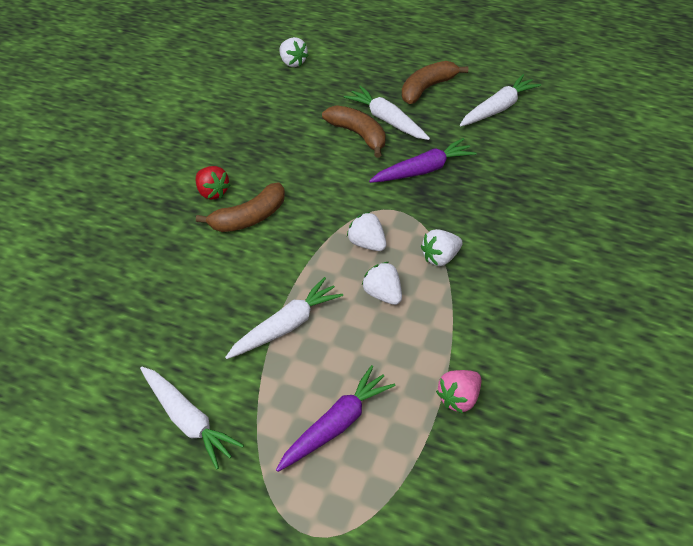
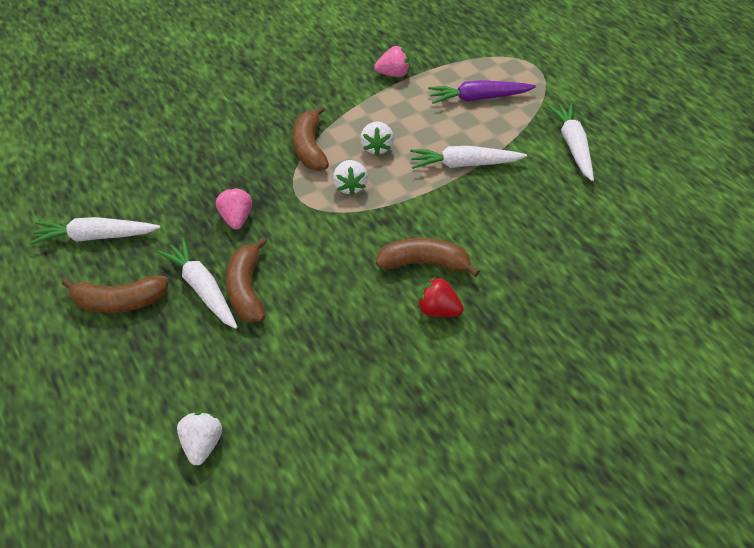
camera: 145 degrees left, 0 degrees up
(213, 192) = (438, 310): red strawberry -> red strawberry turned 60 degrees counterclockwise
(387, 120) = (202, 289): white carrot -> white carrot turned 150 degrees clockwise
(423, 170) = (236, 218): purple carrot -> pink strawberry
(440, 257) = (310, 147): white strawberry -> brown banana

